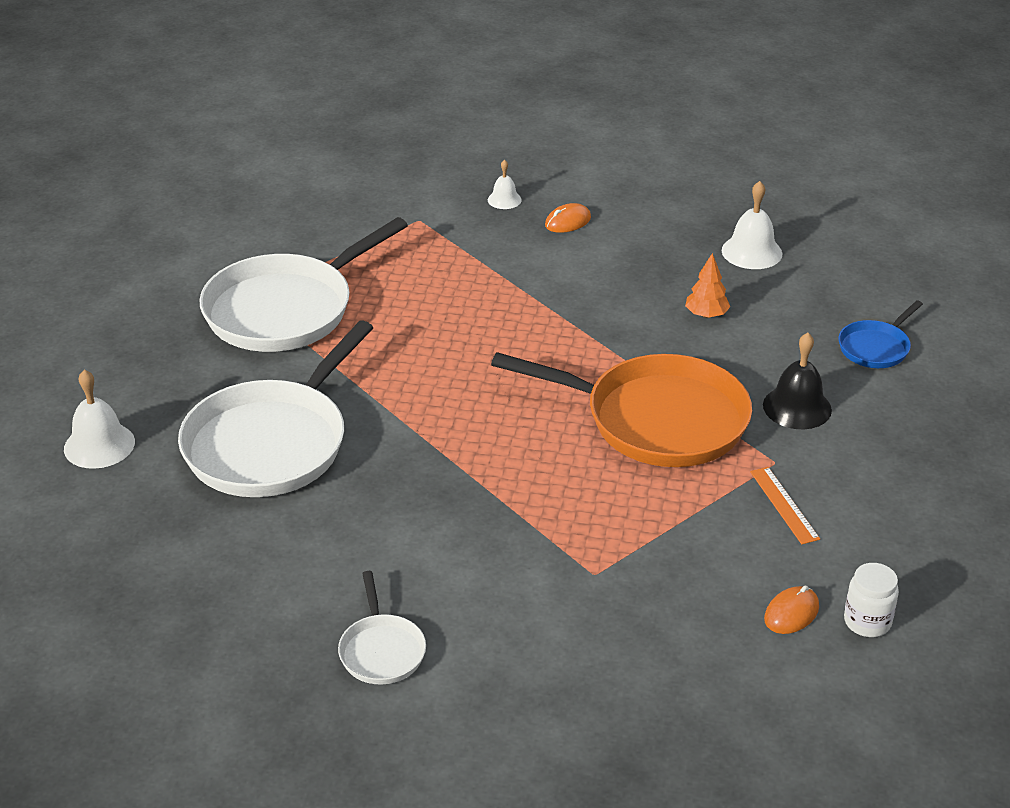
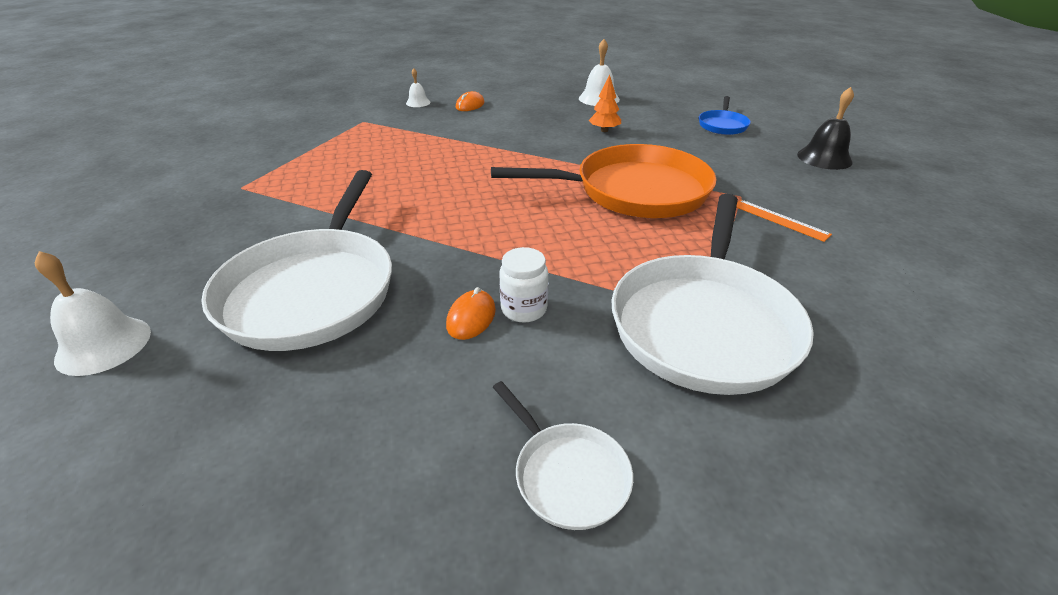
camera: 25 degrees left, 0 degrees up
(285, 309) = (279, 189): white pan -> white pan (704, 323)
(791, 613) = (883, 293): orange mouse -> orange mouse (471, 317)
(797, 407) = (716, 163): black bell -> black bell (824, 158)
(867, 622) = (939, 281): white jar -> white jar (524, 309)

